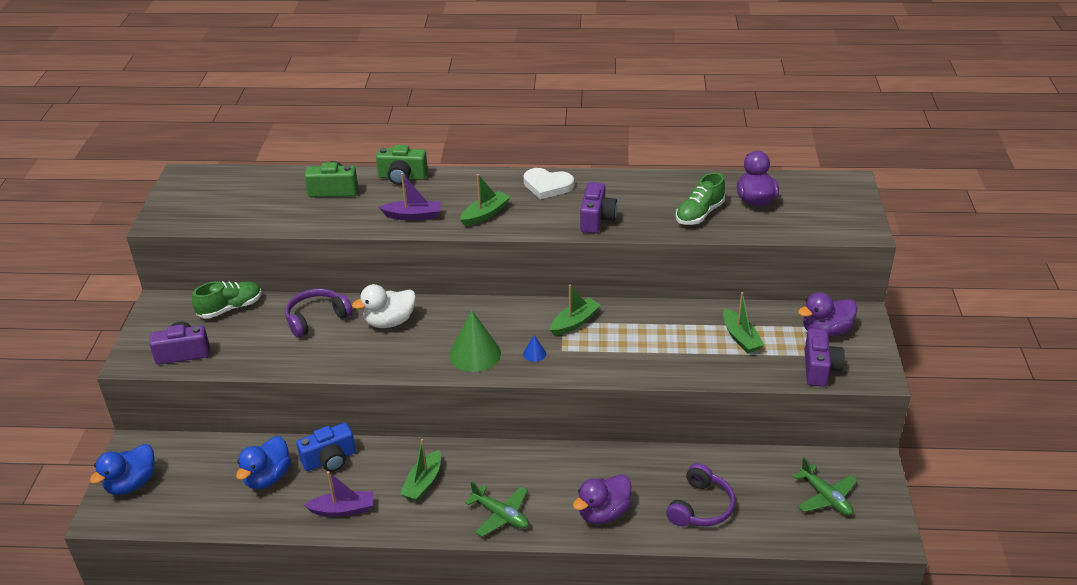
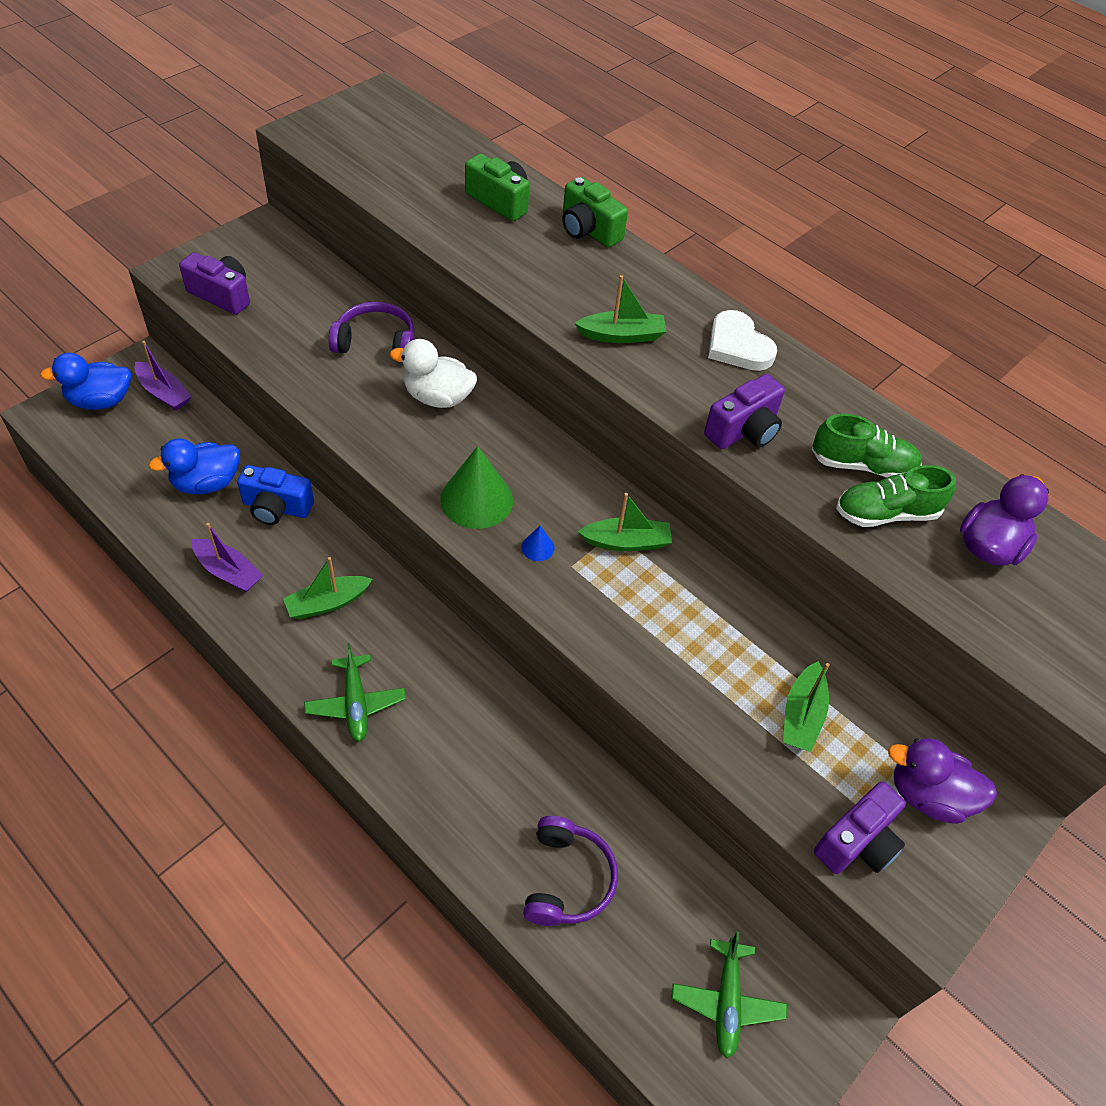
camera: 35 degrees right, 15 degrees up
(230, 308) = (315, 275): green shoe -> green shoe (862, 465)
(413, 216) = (543, 285): purple boat -> purple boat (164, 393)
(603, 513) = (456, 792): purple duck -> none
(700, 507) = (567, 879): purple headphones -> purple headphones turned 60 degrees counterclockwise

